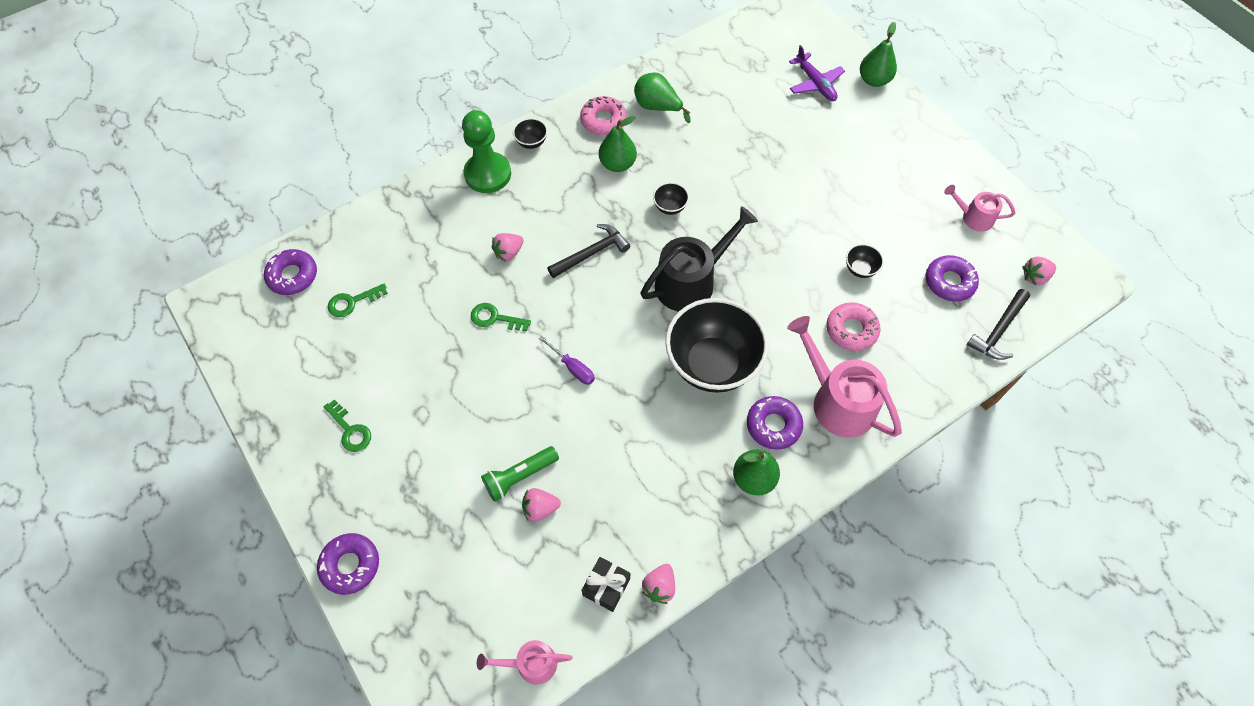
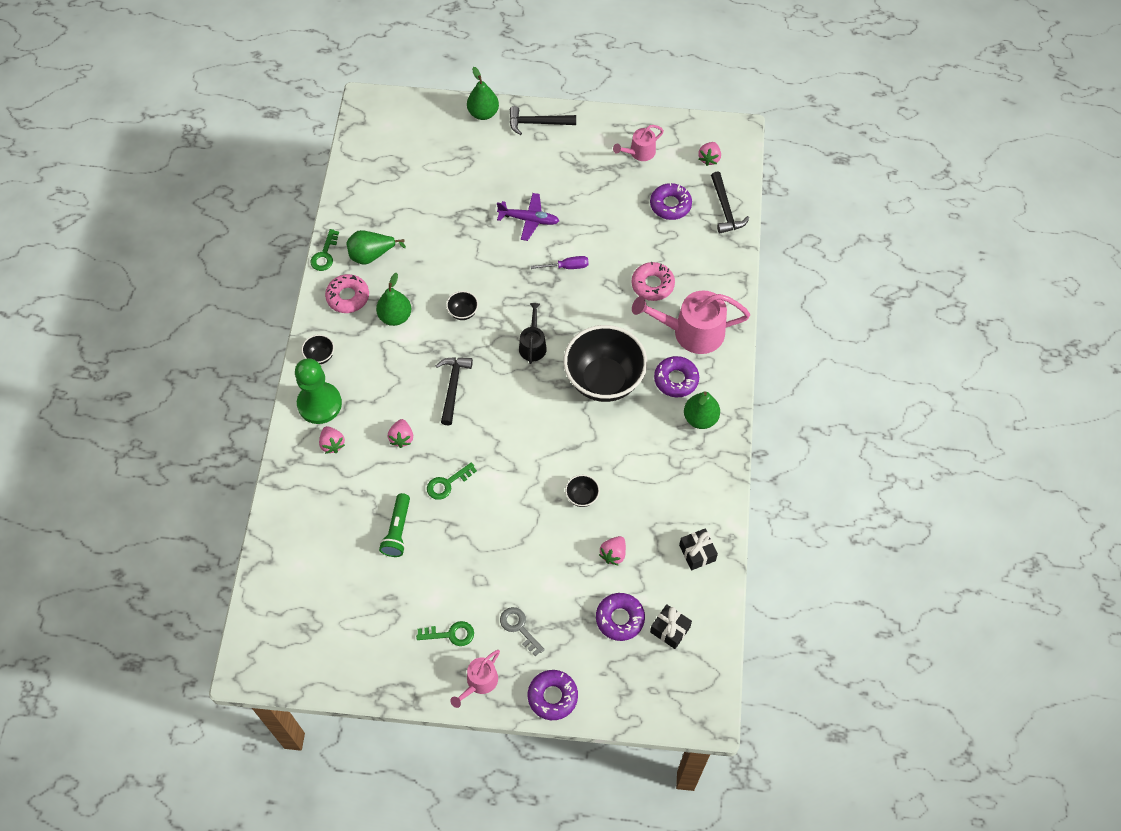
camera: 50 degrees left, 0 degrees up
(293, 276) = (281, 594): purple donut -> purple donut (620, 618)
(352, 302) = (345, 567): green key -> green key (325, 254)
(399, 482) = (519, 628): none -> grey key
(502, 623) = (670, 629): none -> black gift
(519, 476) = (580, 551): green flashlight -> green flashlight (397, 531)
(531, 664) = (709, 630): pink watering can -> pink watering can (479, 682)
(573, 368) = (531, 463): purple screwdriver -> purple screwdriver (567, 267)
(659, 587) = (722, 523): pink strawberry -> pink strawberry (332, 444)
(691, 282) = (533, 345): black watering can -> black watering can, size x0.55
(815, 83) = (450, 148): purple plane -> purple plane (529, 220)
(860, 269) = (616, 244): black bowl -> black bowl (582, 497)
(910, 123) = (537, 123): none -> black hammer

